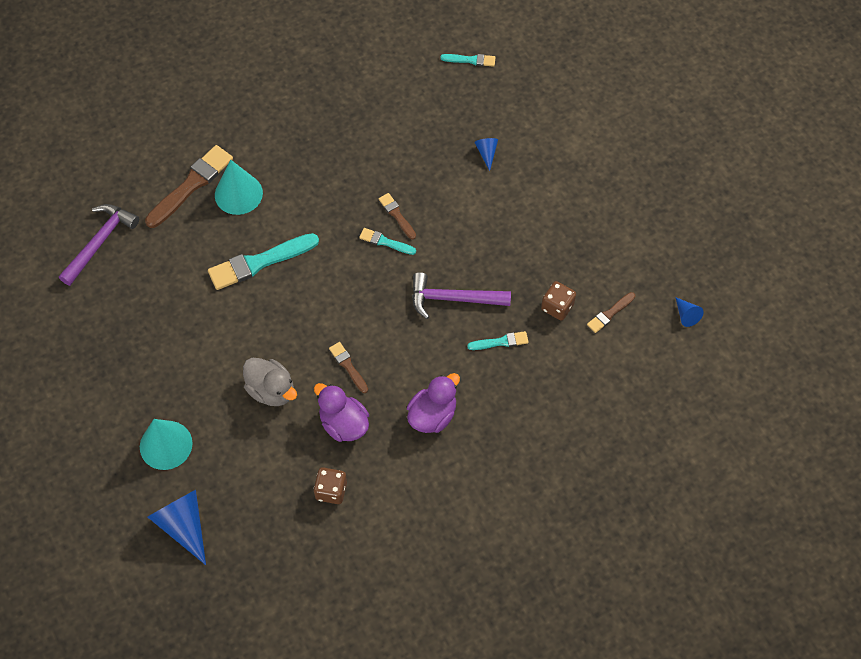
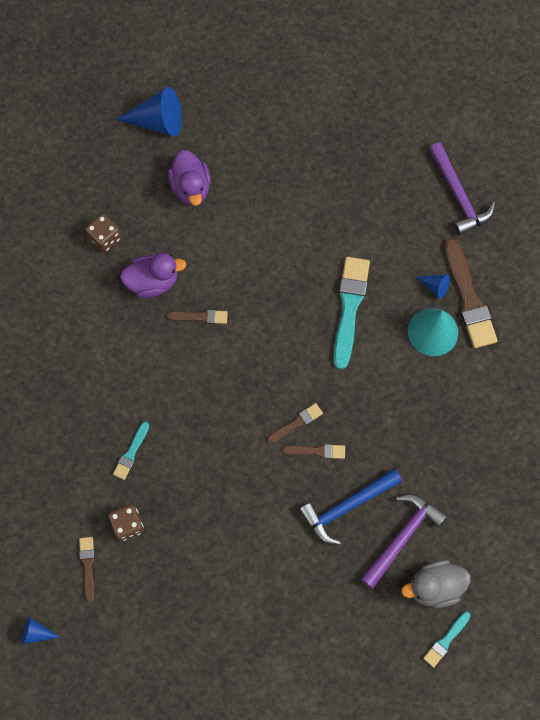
camera: 125 degrees right, 10 degrees up
(166, 445) = (233, 145): turquoise cone -> none
(271, 390) = (222, 246): grey duck -> grey duck (434, 586)
(385, 242) = (296, 423): turquoise brush -> brown brush
(424, 171) = (347, 507): none -> blue hammer
(432, 415) = (108, 353): purple duck -> purple duck (191, 187)
(453, 299) = (199, 442): purple hammer -> purple hammer (402, 537)
(486, 153) = (327, 578): blue cone -> blue cone (435, 286)

